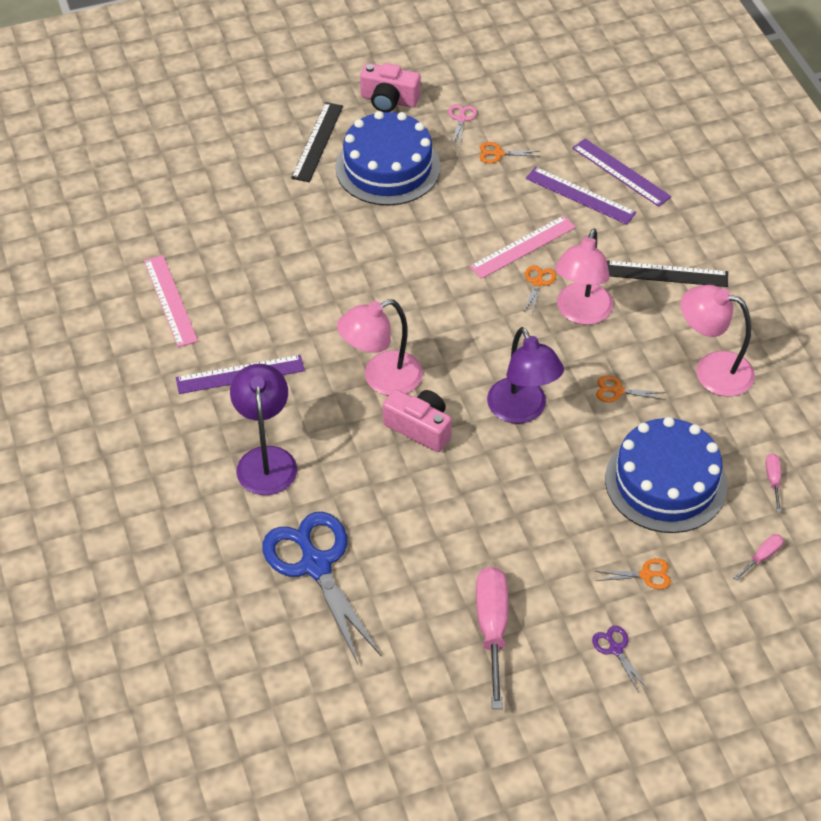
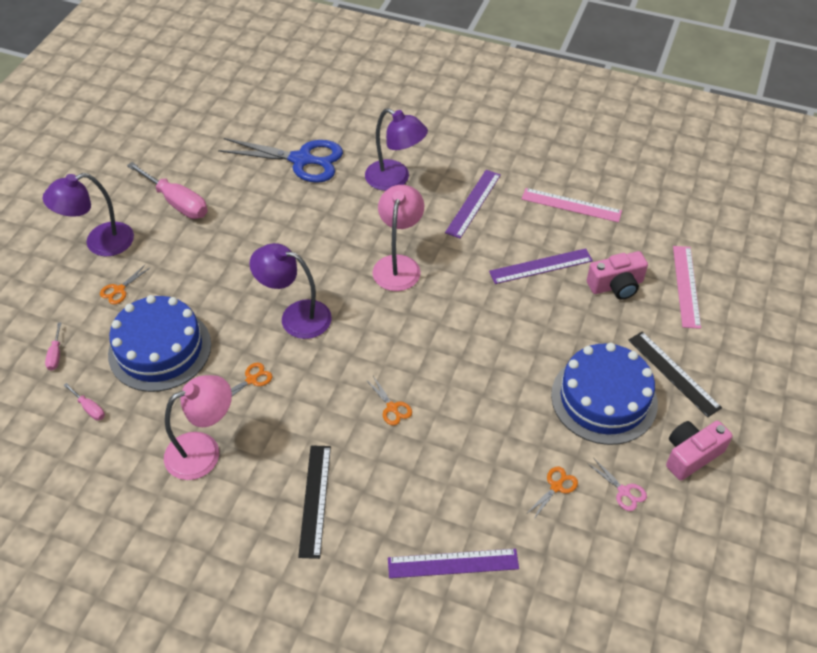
camera: 130 degrees right, 0 degrees up
(419, 428) = (340, 258): pink camera -> pink camera (616, 285)
(523, 247) = (436, 425): pink ruler -> pink ruler (686, 286)
(580, 195) = (454, 508): purple ruler -> purple ruler (541, 266)
(581, 313) = (337, 412): pink lamp -> none
(615, 649) = (100, 243): purple scissors -> purple lamp
(666, 274) = (315, 500): black ruler -> black ruler turned 45 degrees counterclockwise

